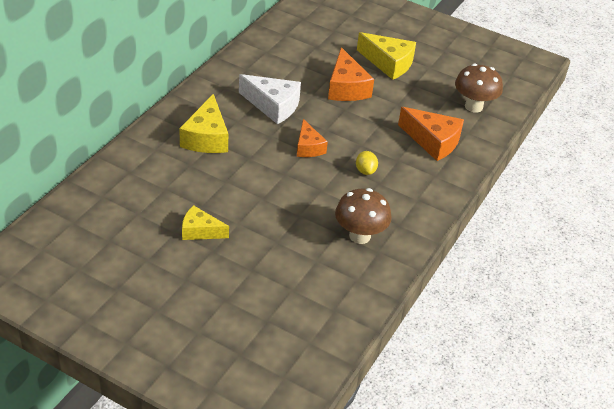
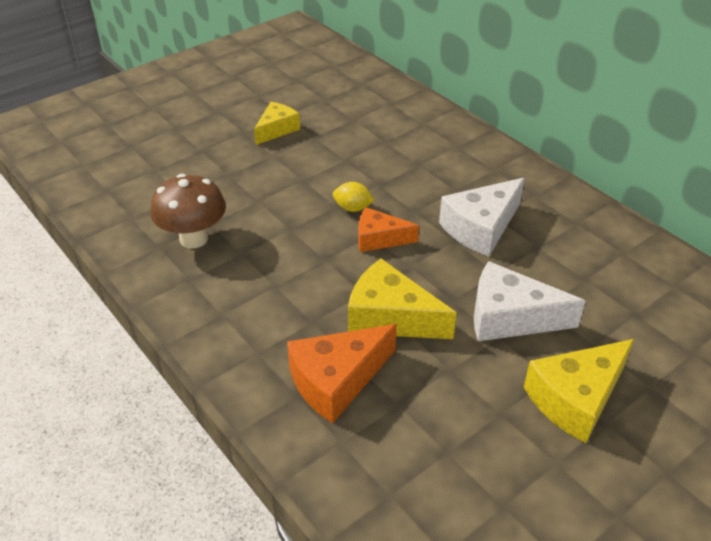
camera: 115 degrees right, 0 degrees up
(206, 137) = (430, 160): yellow cheese -> yellow cheese (390, 317)
(346, 88) = (510, 317): orange cheese -> white cheese
(365, 171) = (306, 279): yellow lemon -> yellow lemon (353, 208)
(473, 106) = (412, 485): brown mushroom -> none

